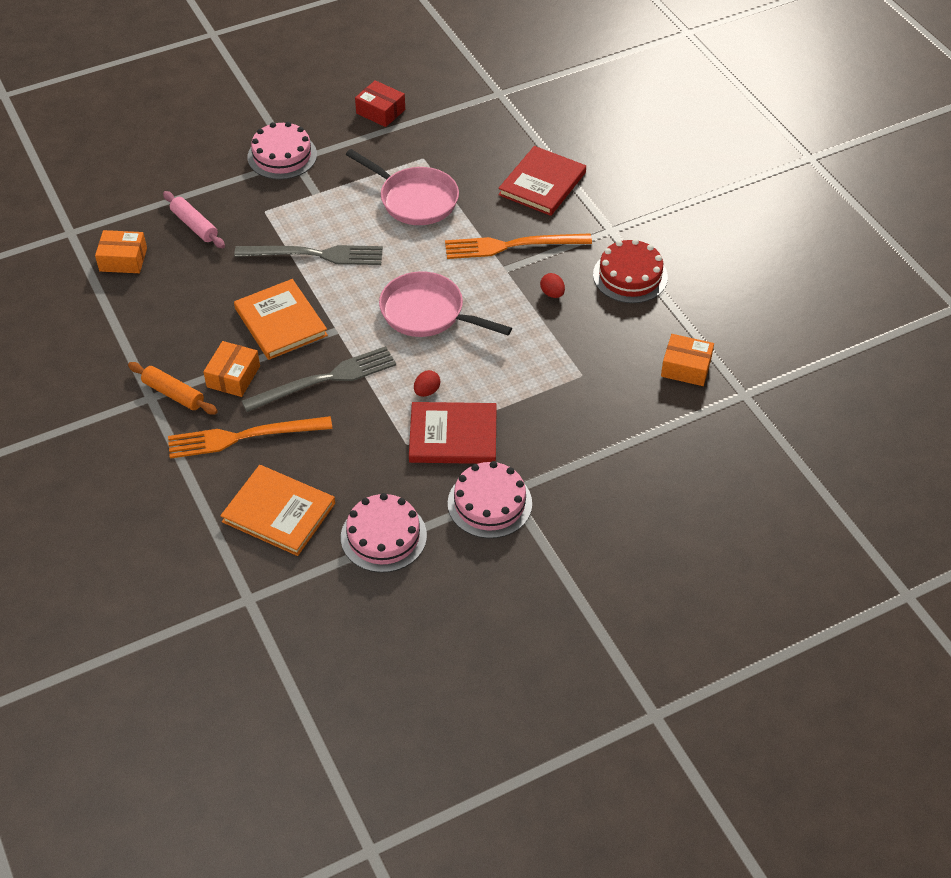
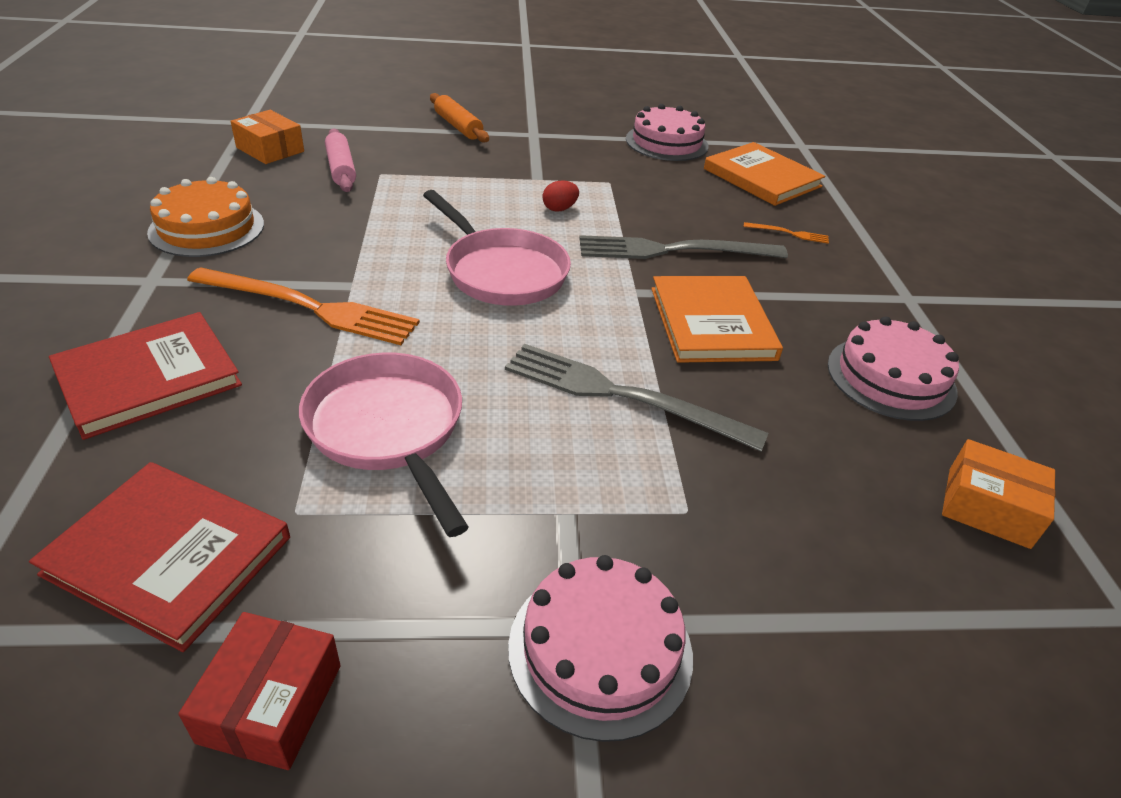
camera: 160 degrees left, 10 degrees down
(173, 394) = (876, 292): orange rolling pin -> orange rolling pin (458, 126)
(194, 225) = (841, 531): pink rolling pin -> pink rolling pin (341, 169)
(233, 376) = (793, 286): orange box -> none
(243, 437) = (789, 233): orange fork -> orange fork, size x0.43
(380, 111) = (271, 703): red box -> red box turned 45 degrees clockwise
(453, 436) = (557, 174): red book -> red book (168, 556)
(489, 503) = (557, 133): pink cake -> pink cake (891, 377)
(552, 293) = (324, 242): red egg -> none
(630, 276) = (207, 228): red cake -> orange cake

